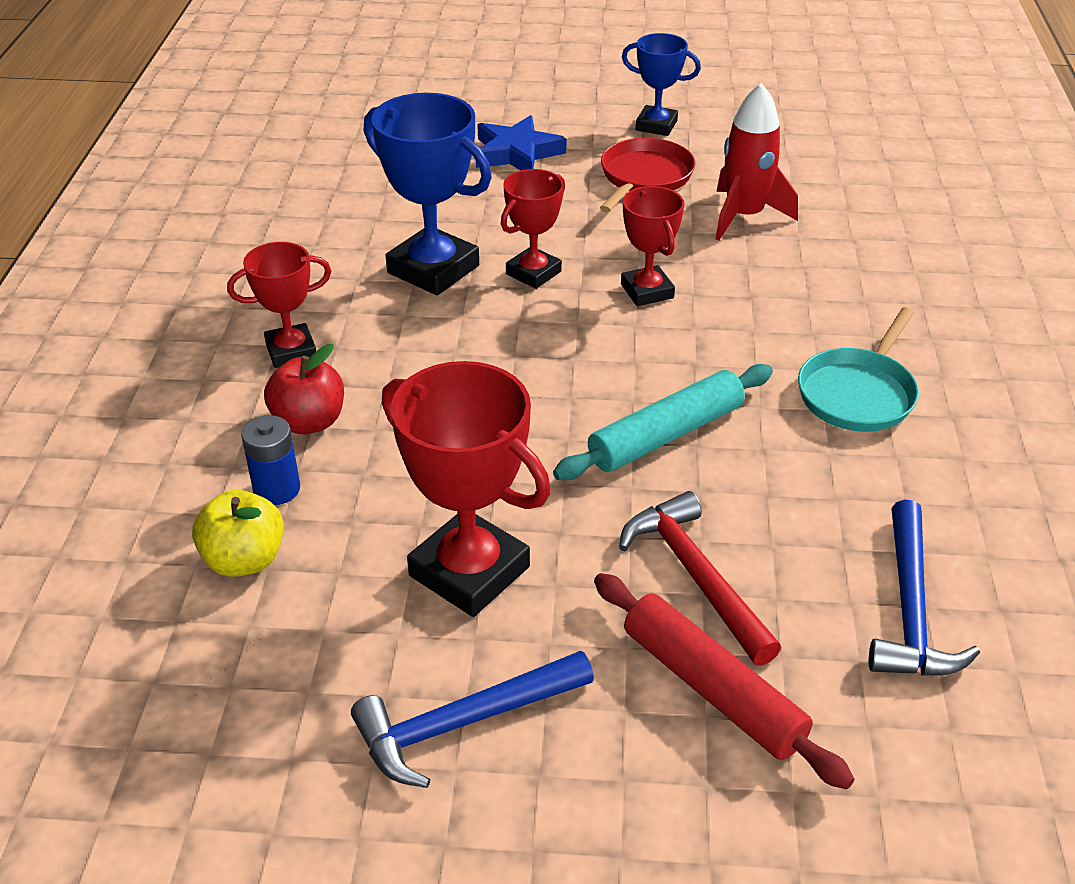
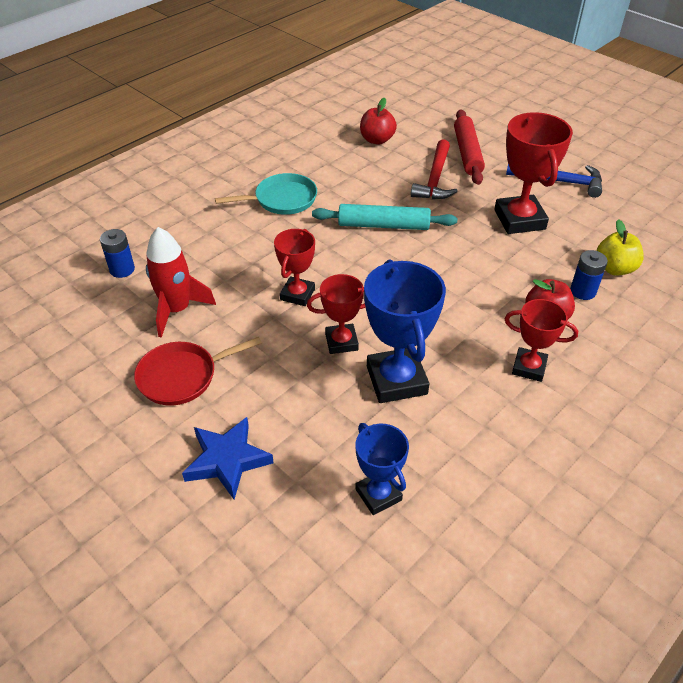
camera: 140 degrees left, 5 degrees up
(656, 125) = (100, 423): blue trophy -> blue trophy (378, 495)
(869, 218) = (122, 269): none -> blue battery
(910, 610) = (377, 140): blue hammer -> red apple

